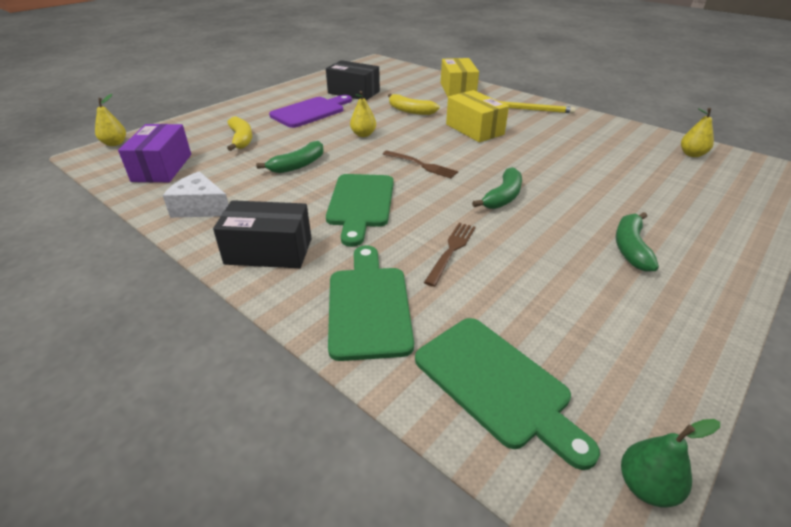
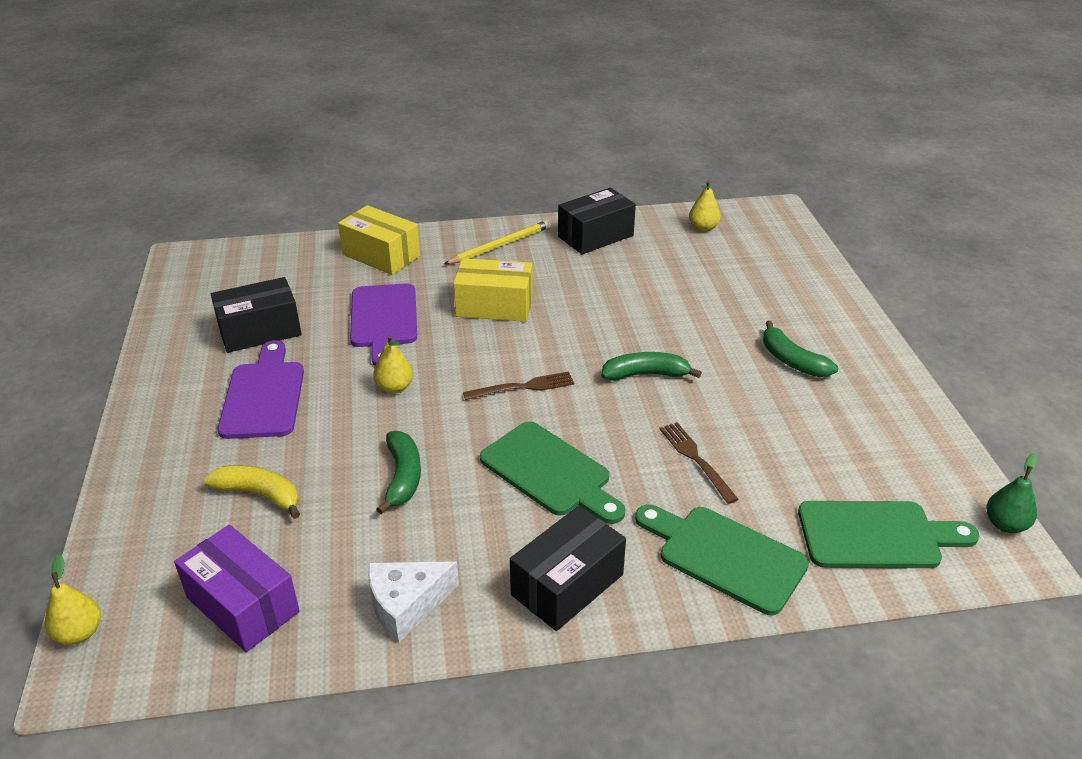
camera: 50 degrees left, 0 degrees up
(410, 111) = (384, 320): yellow banana -> purple cutting board
(503, 197) = (646, 374): green banana -> green banana turned 75 degrees counterclockwise
(598, 128) = (595, 236): none -> black box

